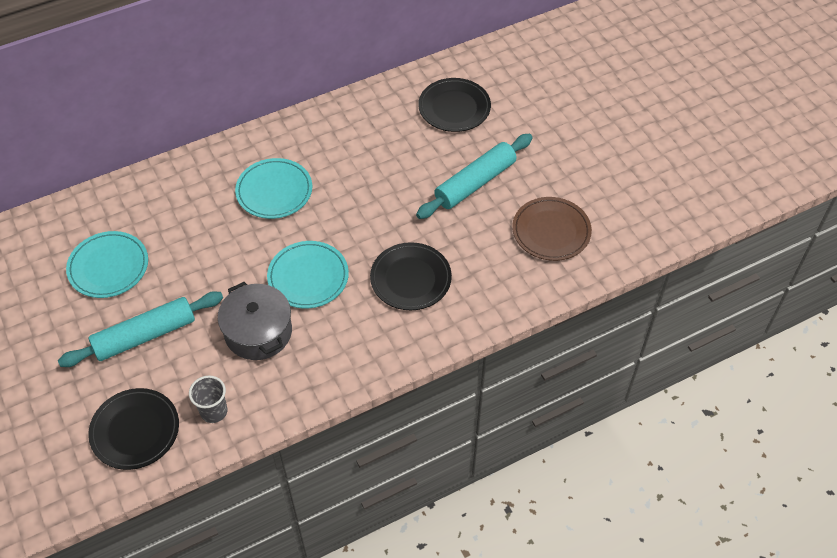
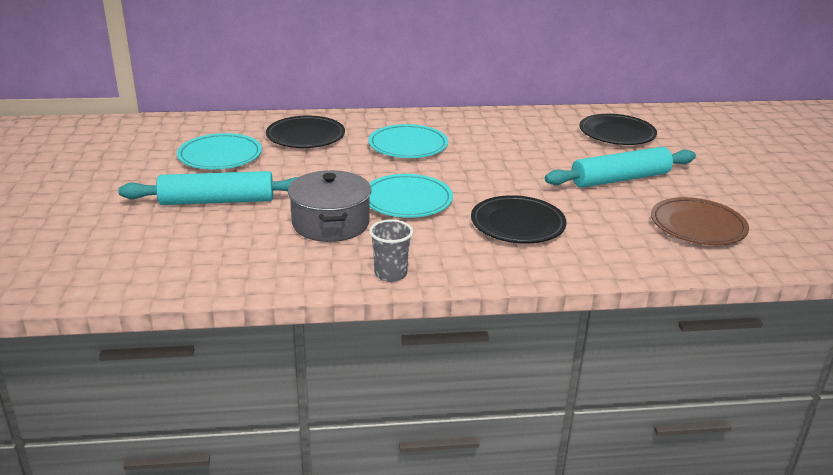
camera: 20 degrees right, 25 degrees down
(135, 431) = (152, 259): black plate -> black plate (305, 136)
(214, 411) = (243, 265): grey cup -> grey cup (390, 274)

